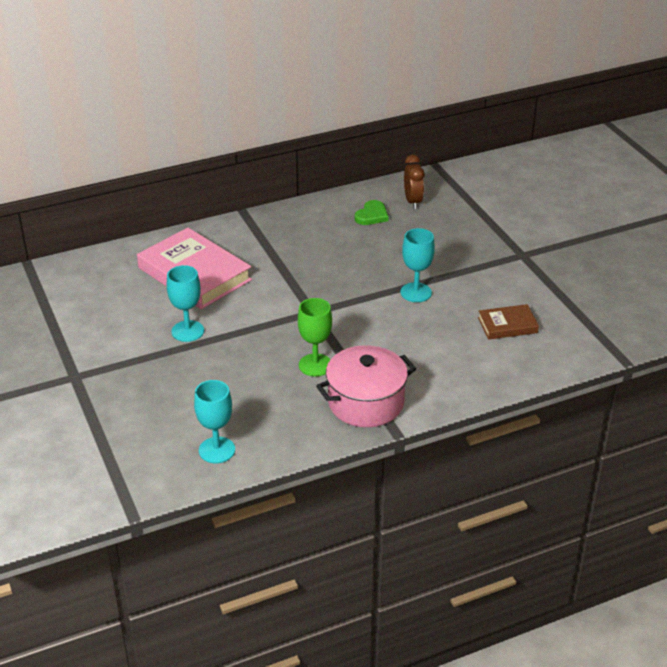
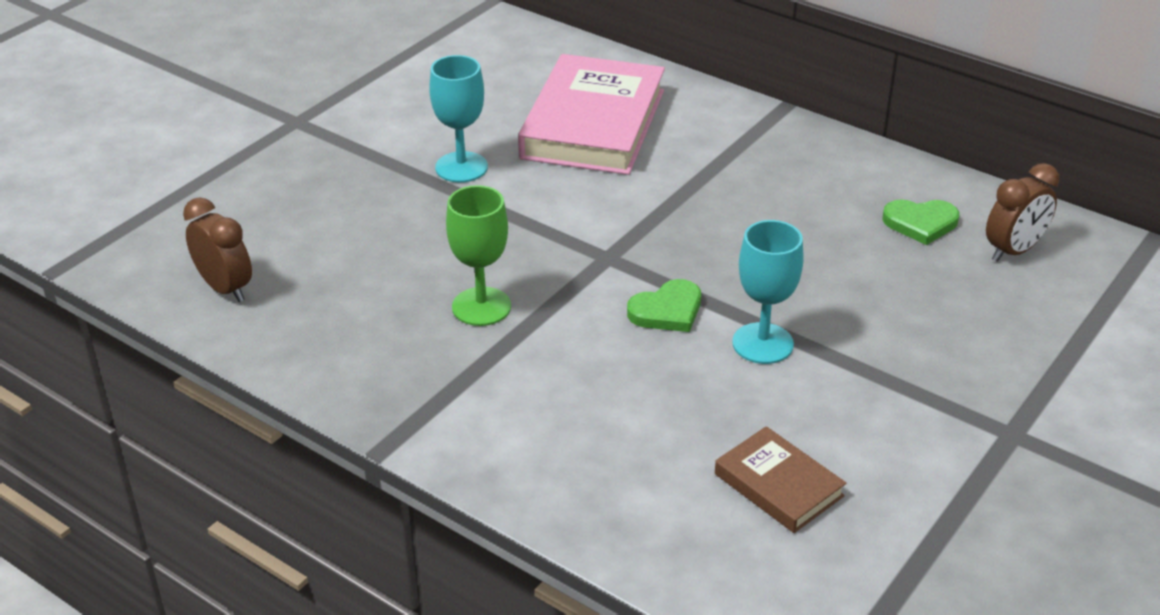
camera: 60 degrees right, 0 degrees up
(217, 450) = (225, 288): turquoise goblet -> brown clock
(366, 402) = (431, 390): pink pot -> none
(369, 310) = (667, 310): none -> green heart

